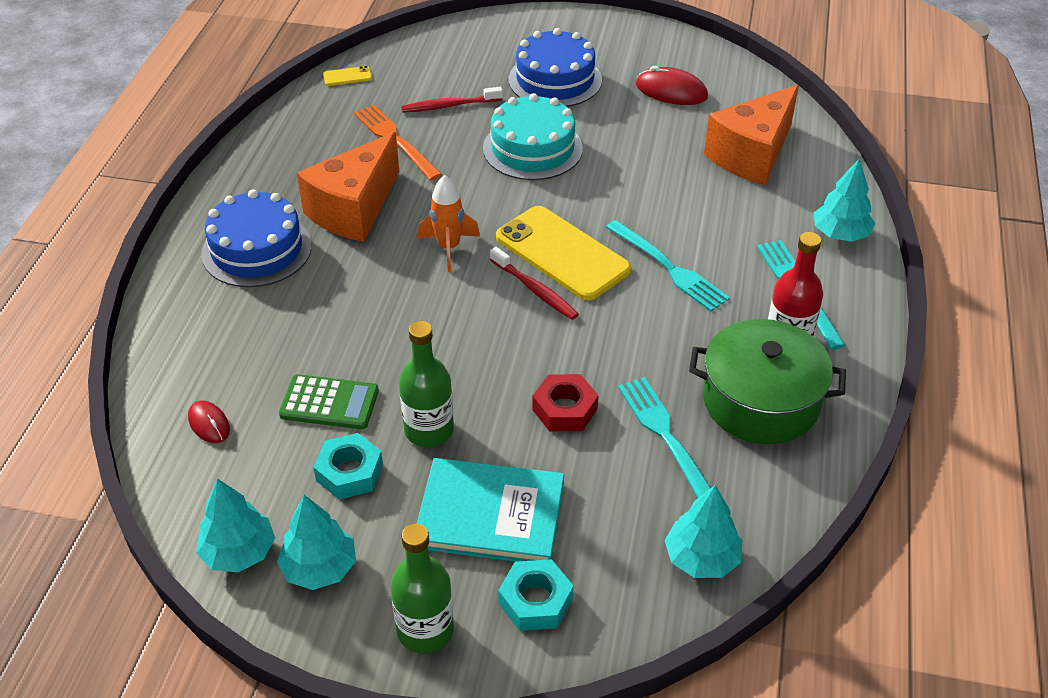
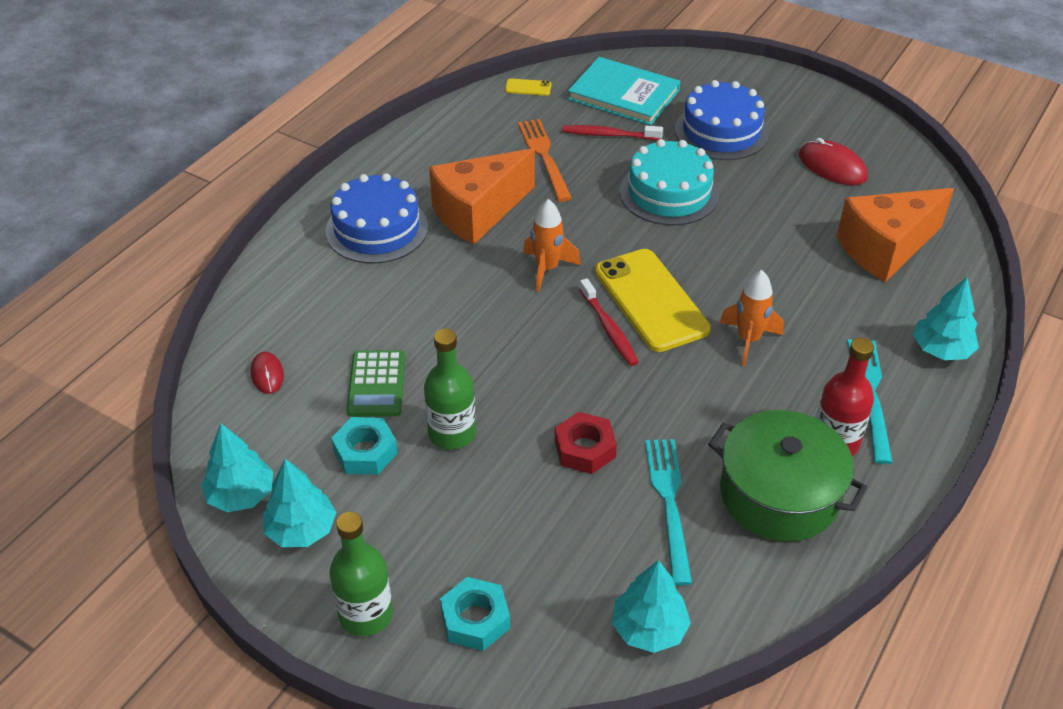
camera: 20 degrees right, 0 degrees up
(329, 403) = (376, 384): green calculator -> green calculator turned 60 degrees clockwise
(490, 514) = (471, 527): turquoise book -> turquoise book (624, 94)
(669, 268) = (748, 340): turquoise fork -> orange rocket

